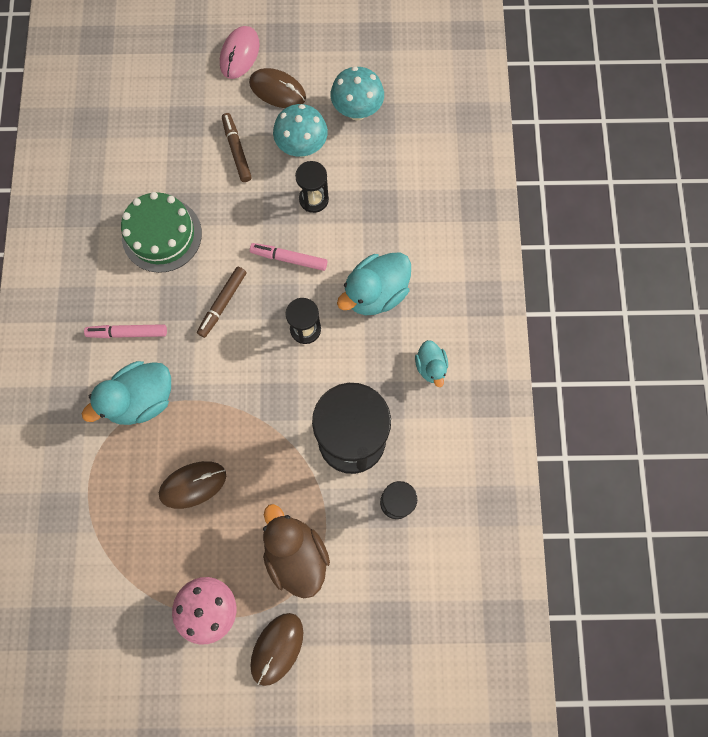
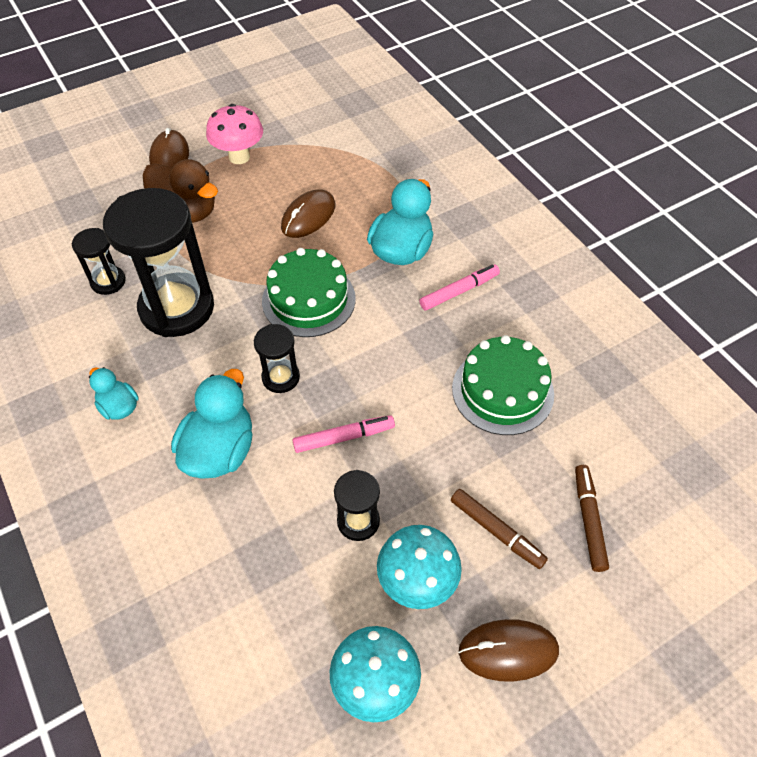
camera: 150 degrees right, 20 degrees down
(222, 304) = (385, 359): brown marker -> brown marker (588, 520)
(240, 54) = (603, 679): pink mouse -> none
(245, 390) = (308, 299): none -> green cake

